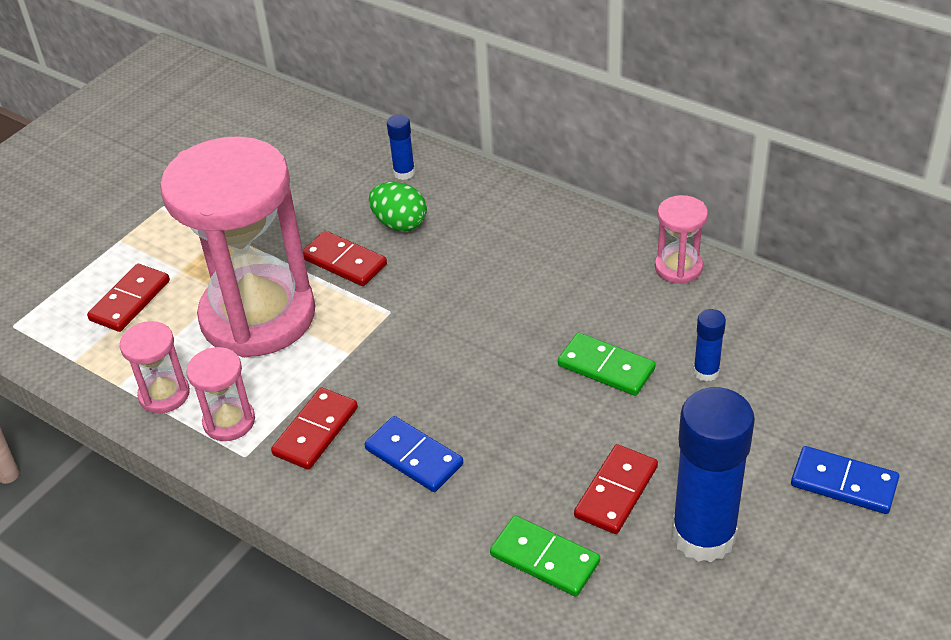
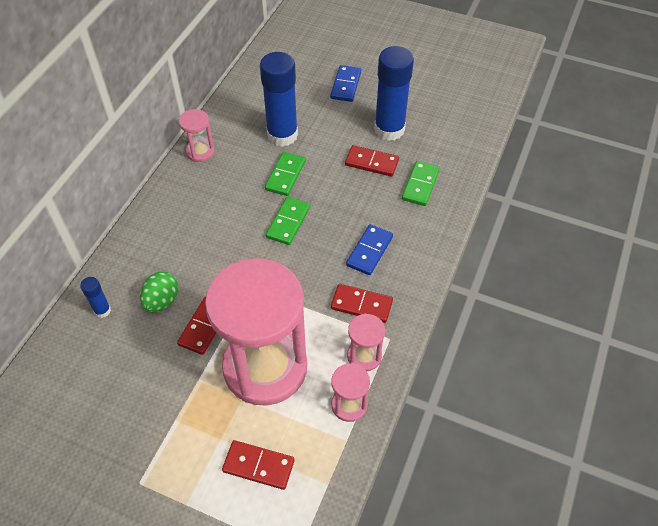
camera: 105 degrees left, 10 degrees up
(502, 361) = (288, 222): none -> green domino
(706, 372) = (282, 135): blue glue stick -> blue glue stick, size x2.20

